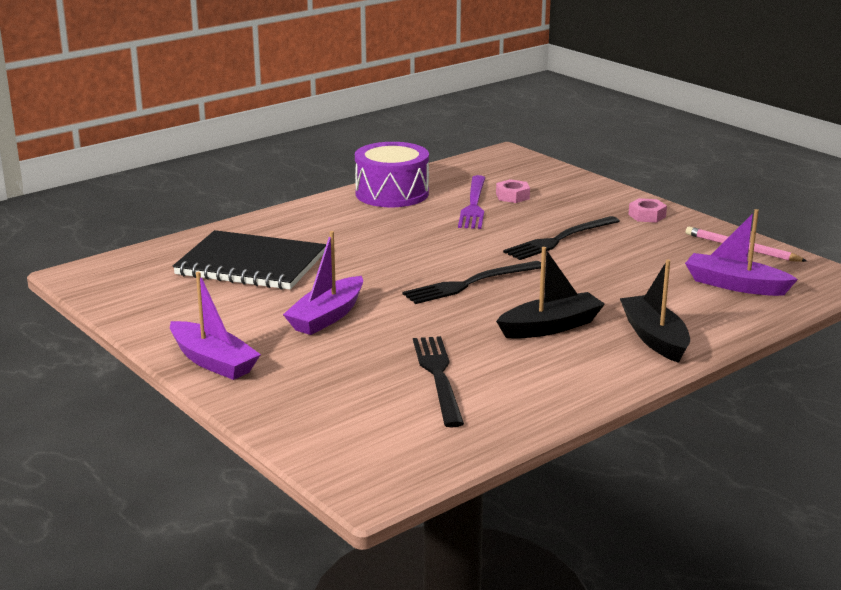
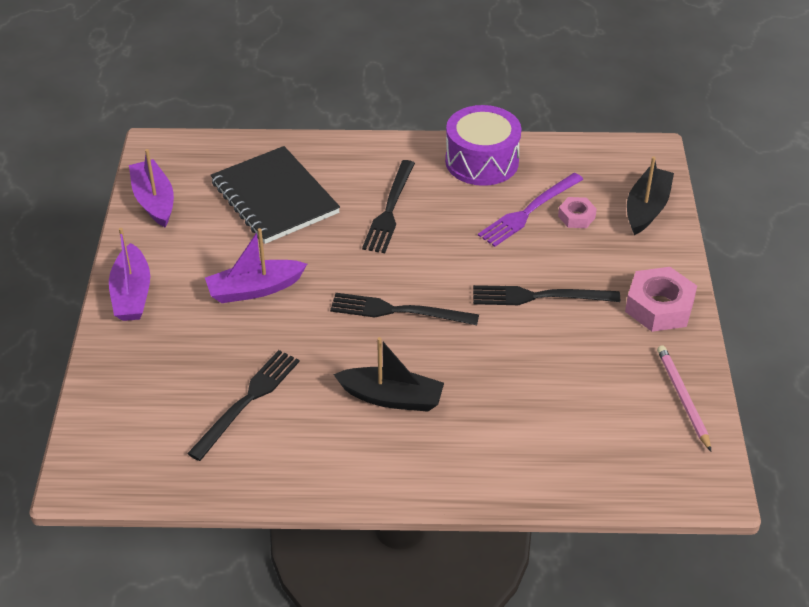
camera: 40 degrees right, 20 degrees up
(364, 238) = (389, 210): none -> black fork
(647, 215) = (659, 307): pink nut -> pink nut, size x1.80
(654, 338) = (451, 460): black boat -> black boat (647, 208)
(735, 285) = (606, 440): purple boat -> purple boat (154, 201)

